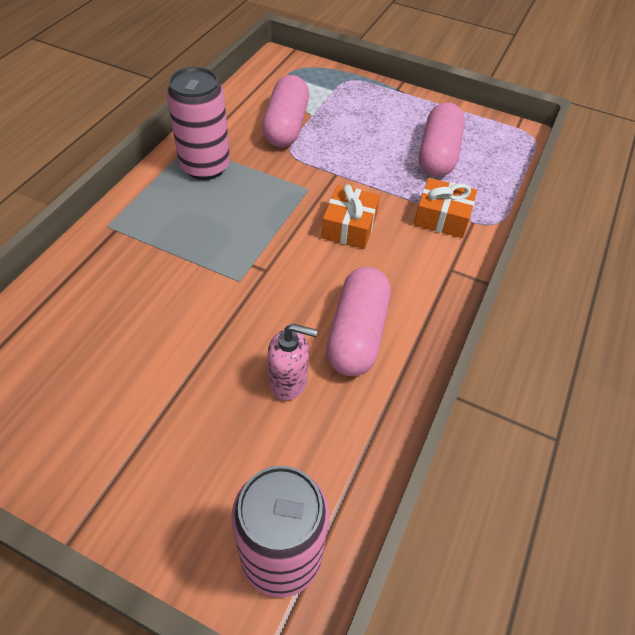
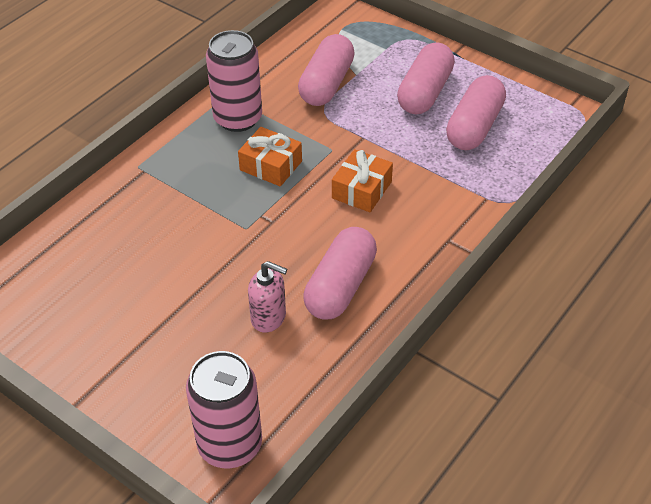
camera: 15 degrees right, 5 degrees down
(382, 126) = (425, 92): none -> pink capsule
(442, 217) = (457, 190): orange gift -> orange gift (271, 165)

